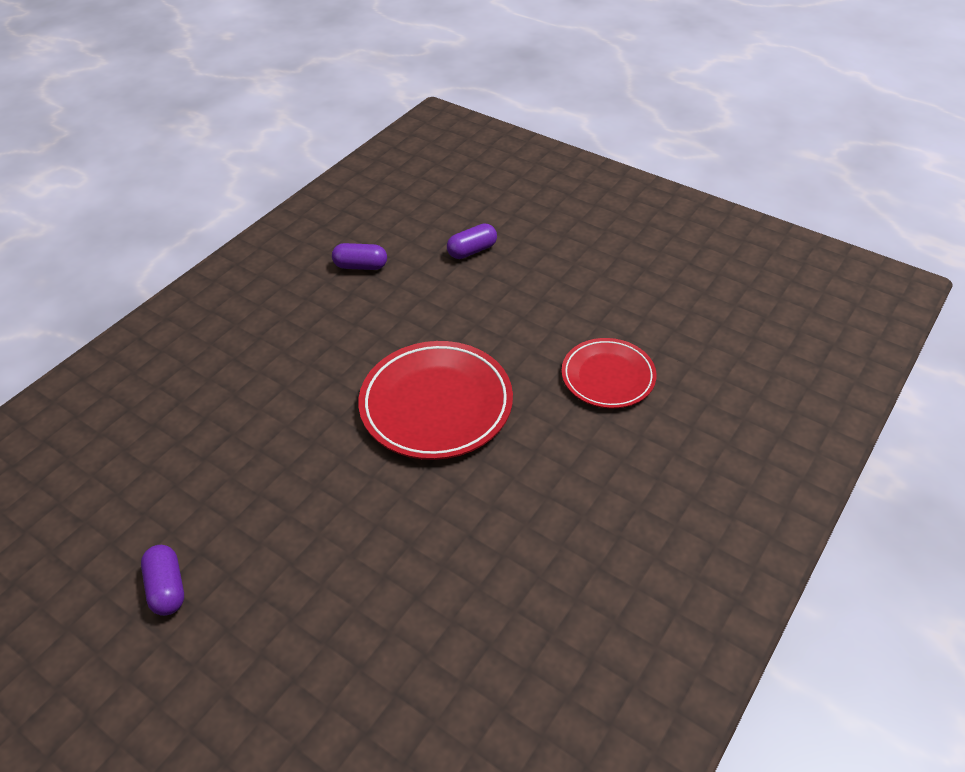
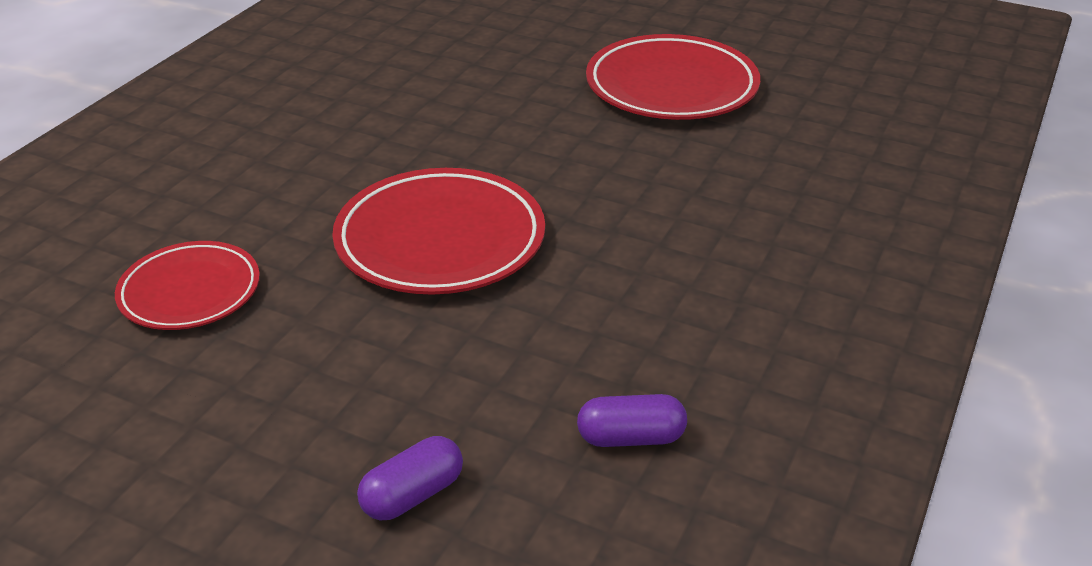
camera: 170 degrees right, 10 degrees down
(167, 587) = (671, 86): purple capsule -> red plate

